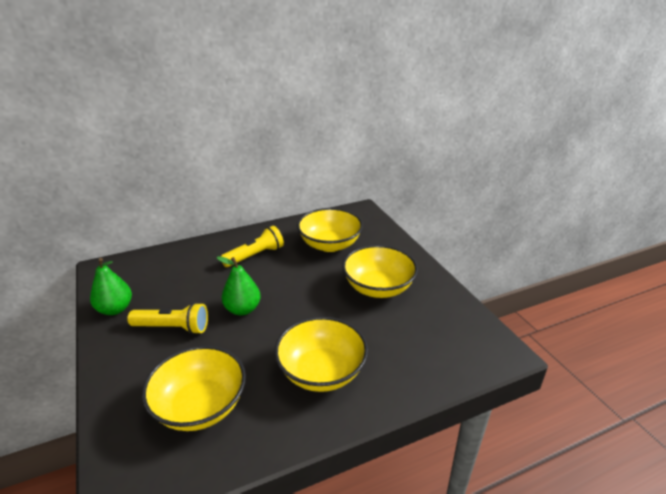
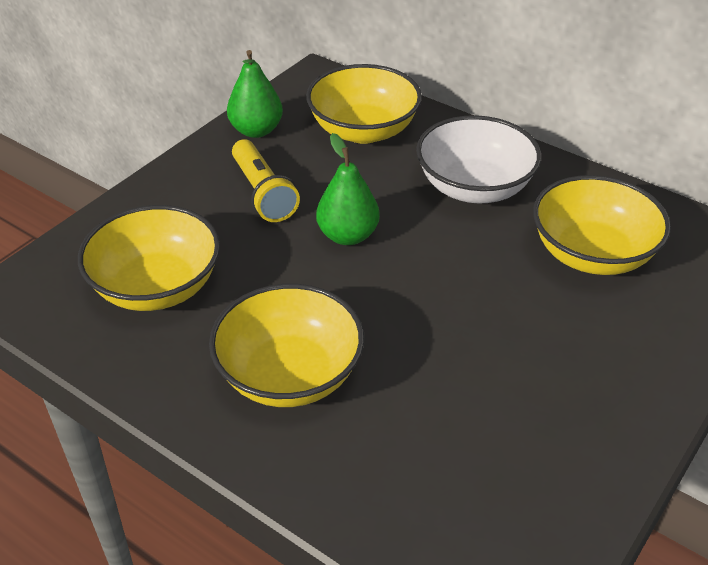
camera: 60 degrees right, 10 degrees up
(255, 256) = (474, 187): yellow flashlight -> white bowl
(378, 287) = (535, 363): yellow bowl -> yellow bowl (363, 130)

